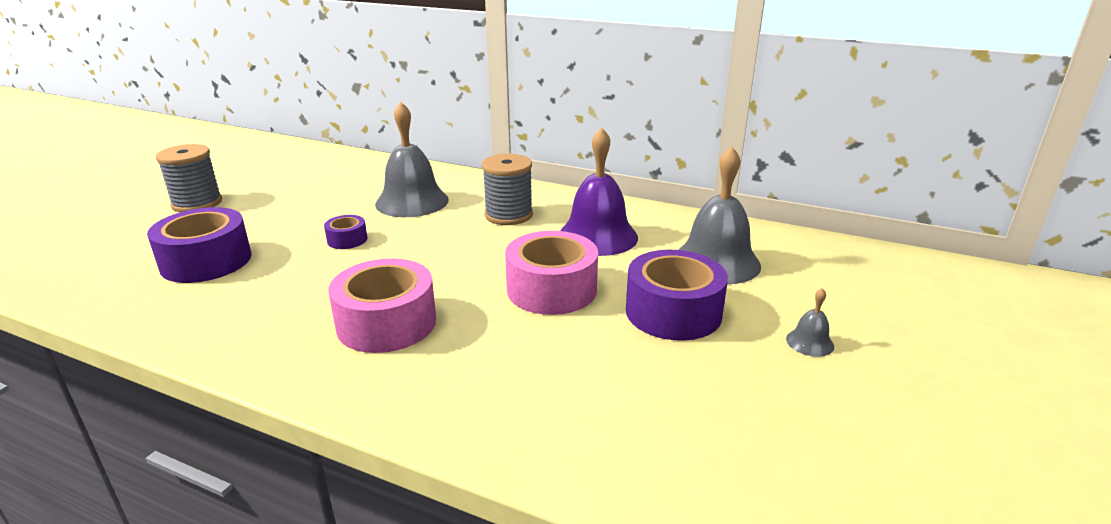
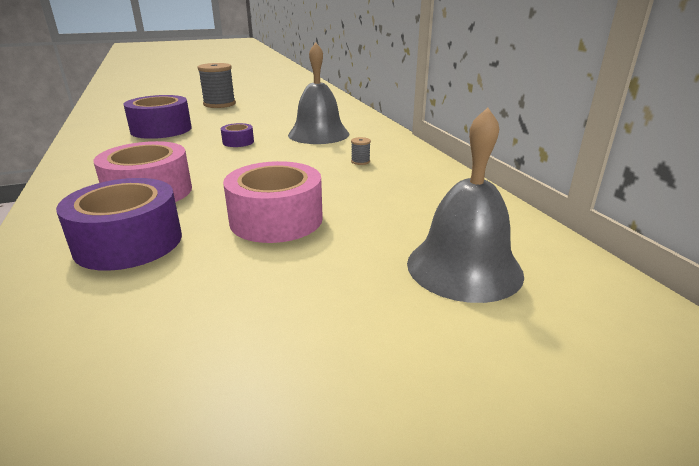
camera: 45 degrees right, 0 degrees up
(508, 215) = (360, 161): grey spool -> grey spool, size x0.42
(597, 236) = (395, 199): purple bell -> none
(673, 312) = (324, 286): purple tape -> purple tape (129, 242)
(809, 342) = (398, 408): grey bell -> none

